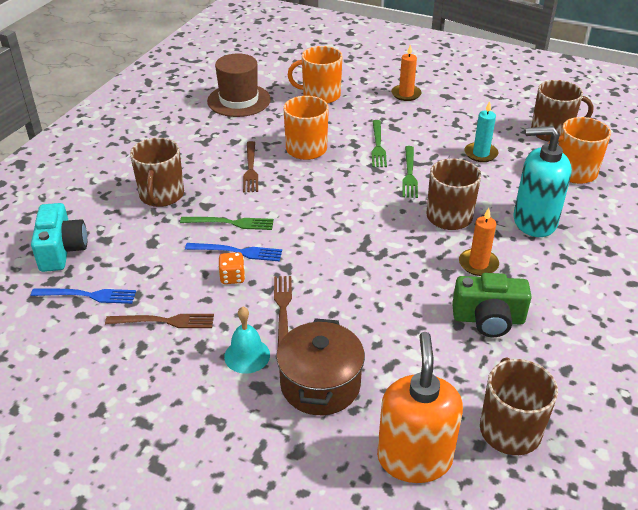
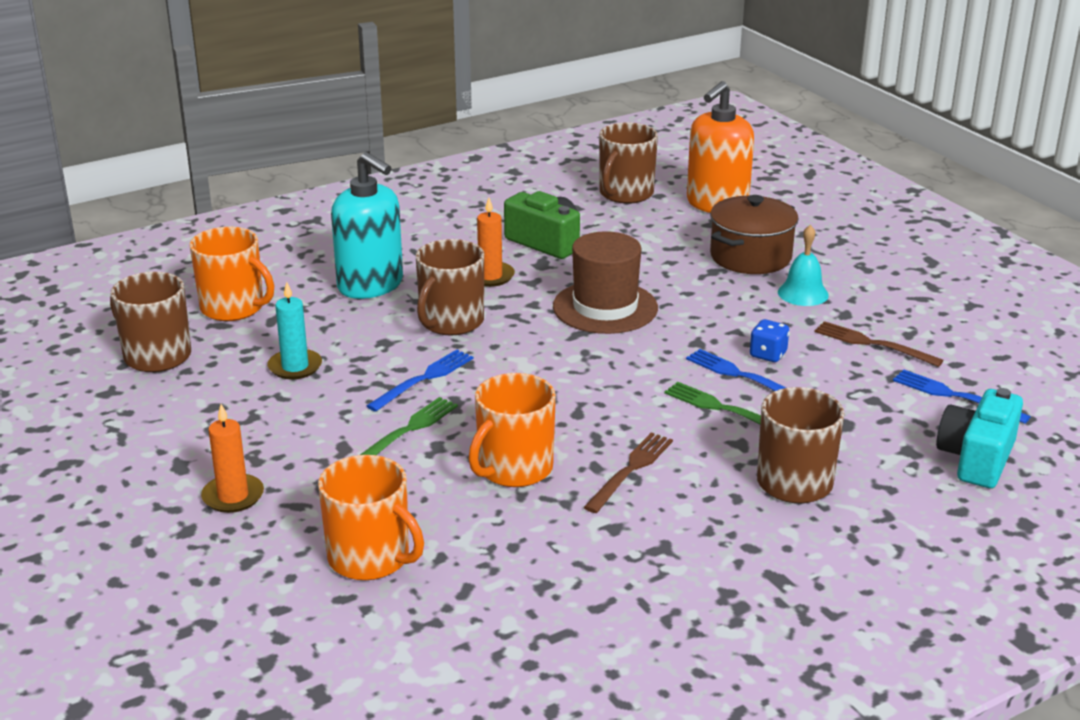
camera: 145 degrees left, 10 degrees down
(232, 277) = (768, 354): orange dice -> blue dice
(239, 100) = (525, 613): brown hat -> brown hat (605, 307)
(283, 309) = (736, 311): brown fork -> none
(409, 174) = (424, 379): green fork -> blue fork

